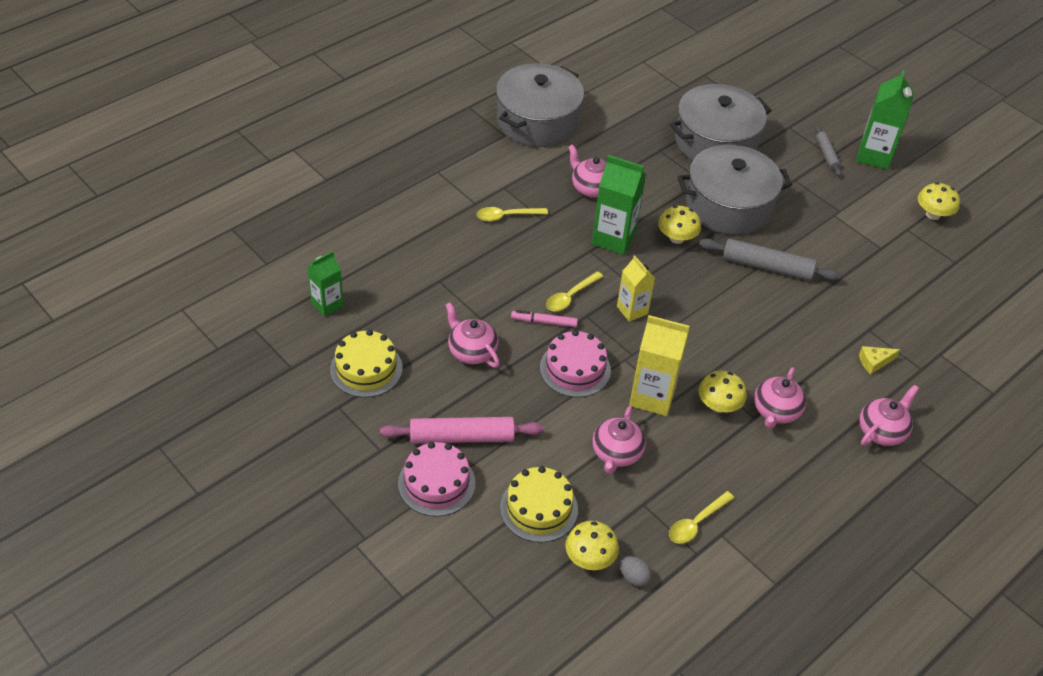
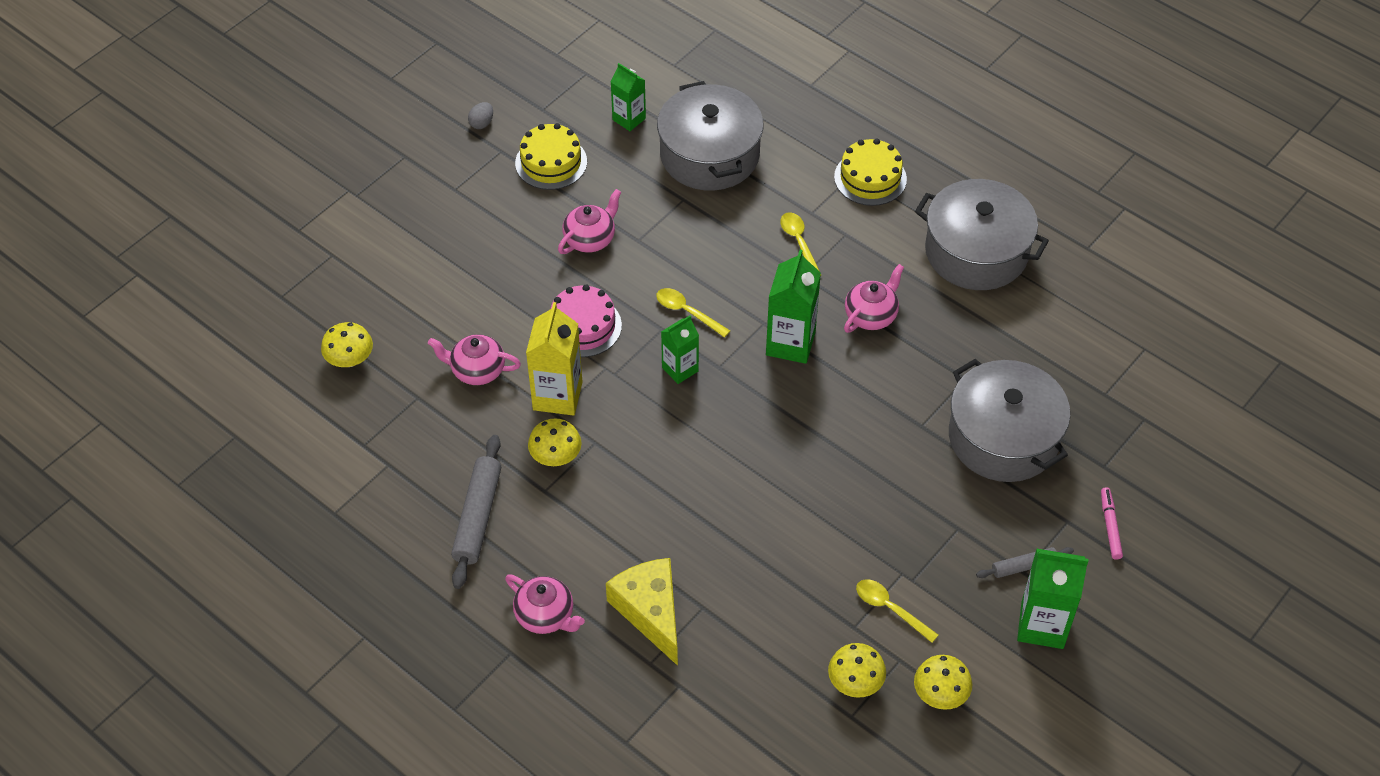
camera: 85 degrees right, 5 degrees up
(436, 483) = (421, 235): pink cake -> none
(461, 437) = (478, 246): pink rolling pin -> none
(539, 508) = (402, 315): yellow cake -> yellow cake (870, 178)
(544, 322) = (644, 293): pink marker -> pink marker (1110, 526)
(632, 310) = (680, 369): yellow carton -> green carton
(634, 577) = (331, 395): grey egg -> grey egg (482, 123)
(677, 238) = (809, 404): yellow mushroom -> yellow mushroom (855, 682)
(696, 523) = (399, 442): yellow spoon -> yellow spoon (890, 609)
(728, 205) = (883, 455): grey pot -> grey pot (709, 155)
(767, 266) = (785, 499): grey rolling pin -> grey rolling pin (478, 517)
(776, 411) = (556, 510): pink teapot -> none
(874, 362) = (650, 611): yellow cheese -> yellow cheese, size x2.19

